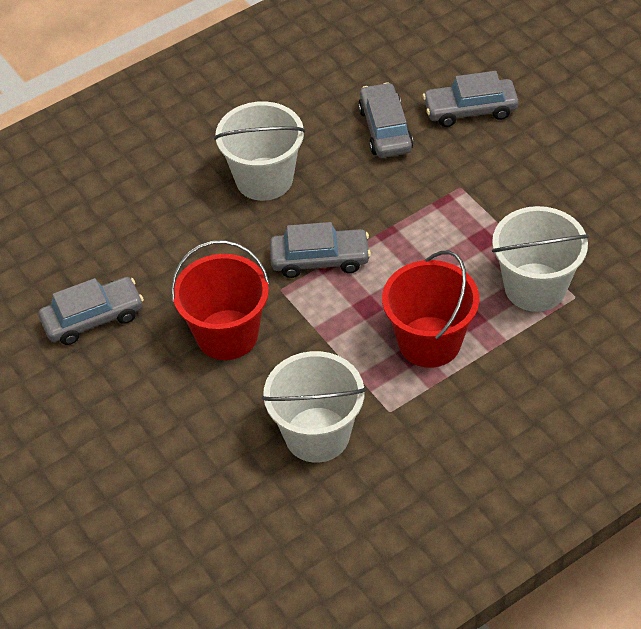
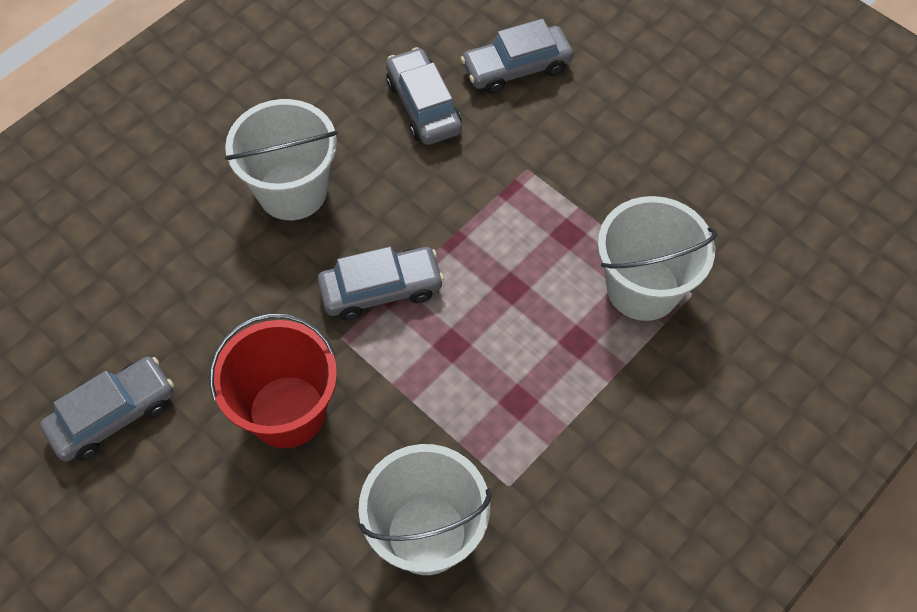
camera: 15 degrees left, 10 degrees up
(429, 342) = (536, 381): red bucket -> none

